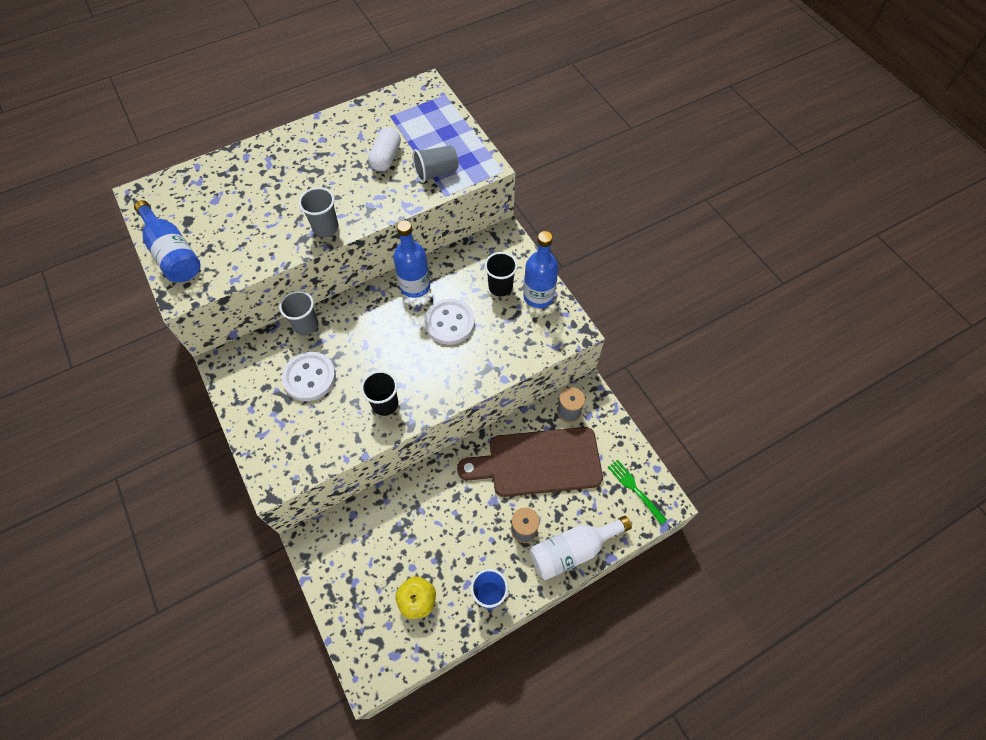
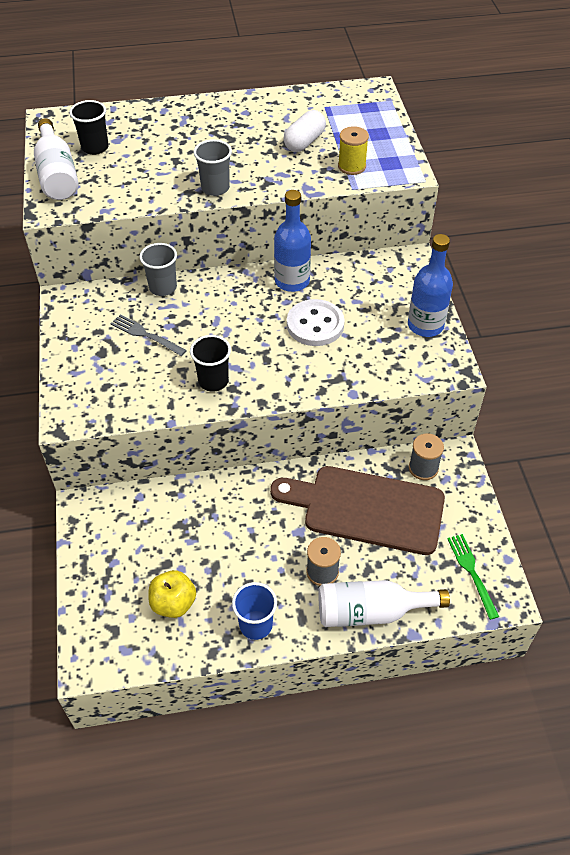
camera: 20 degrees right, 10 degrees down
(173, 253) = (57, 174): blue bottle -> white bottle
(309, 377) = (146, 335): white button -> grey fork
(436, 172) = (351, 166): grey cup -> yellow spool
(500, 287) = (385, 306): black cup -> black cup (95, 147)

